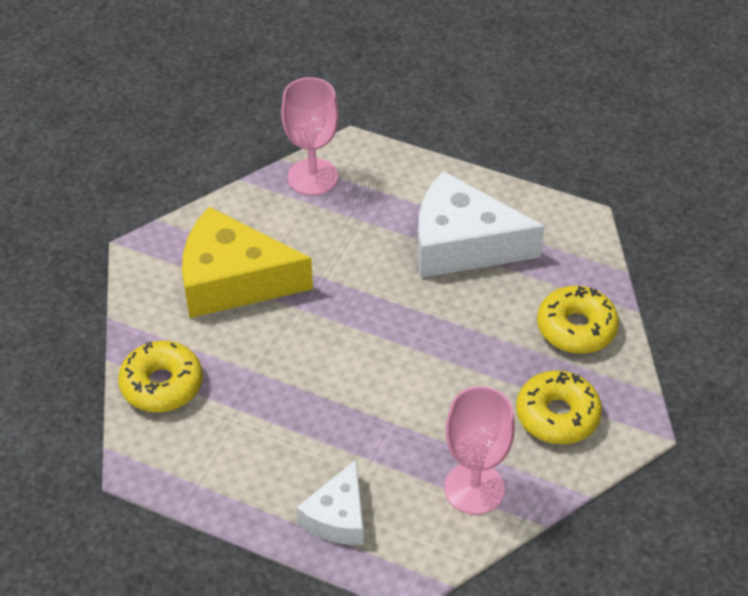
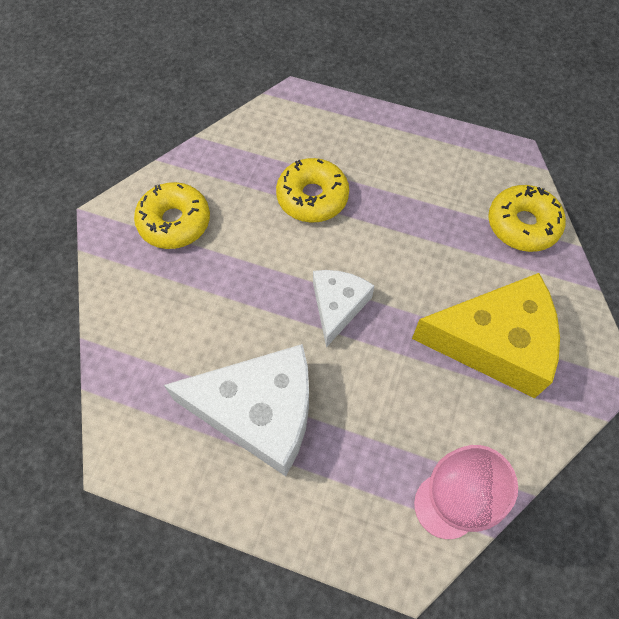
camera: 175 degrees right, 15 degrees up
(337, 516) = (350, 130): white cheese -> white cheese (337, 306)
(474, 488) = (246, 158): pink goblet -> none
(576, 328) = (146, 312): yellow donut -> yellow donut (312, 197)

